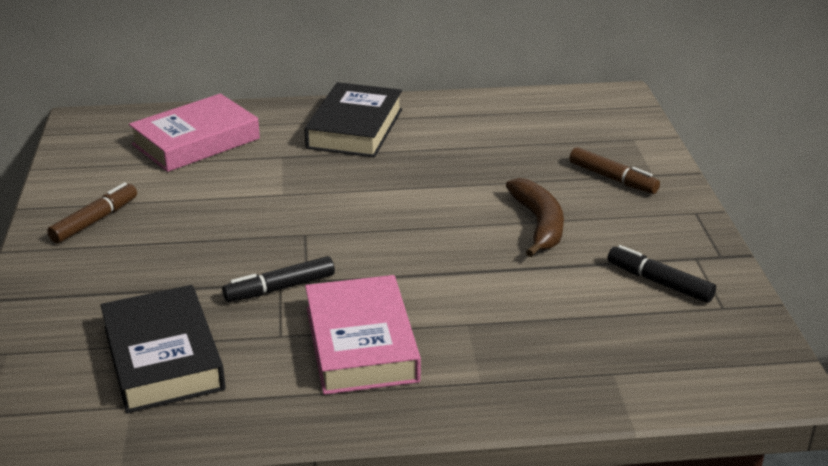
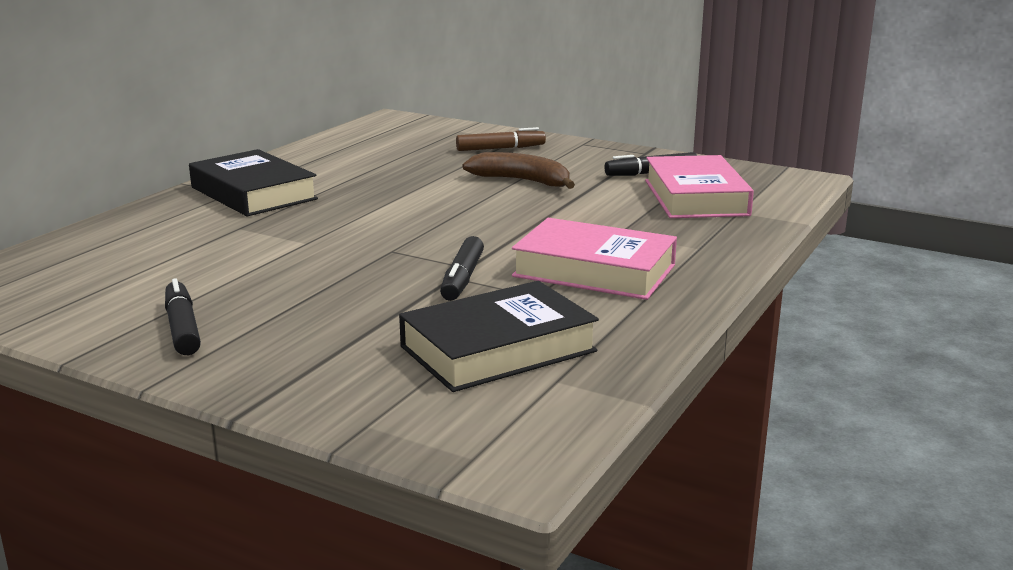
camera: 55 degrees left, 10 degrees down
(95, 221) = (182, 328): brown marker -> black marker
(163, 358) = (498, 349): black book -> black book turned 45 degrees counterclockwise
(196, 141) = (127, 252): pink book -> pink book (695, 197)

